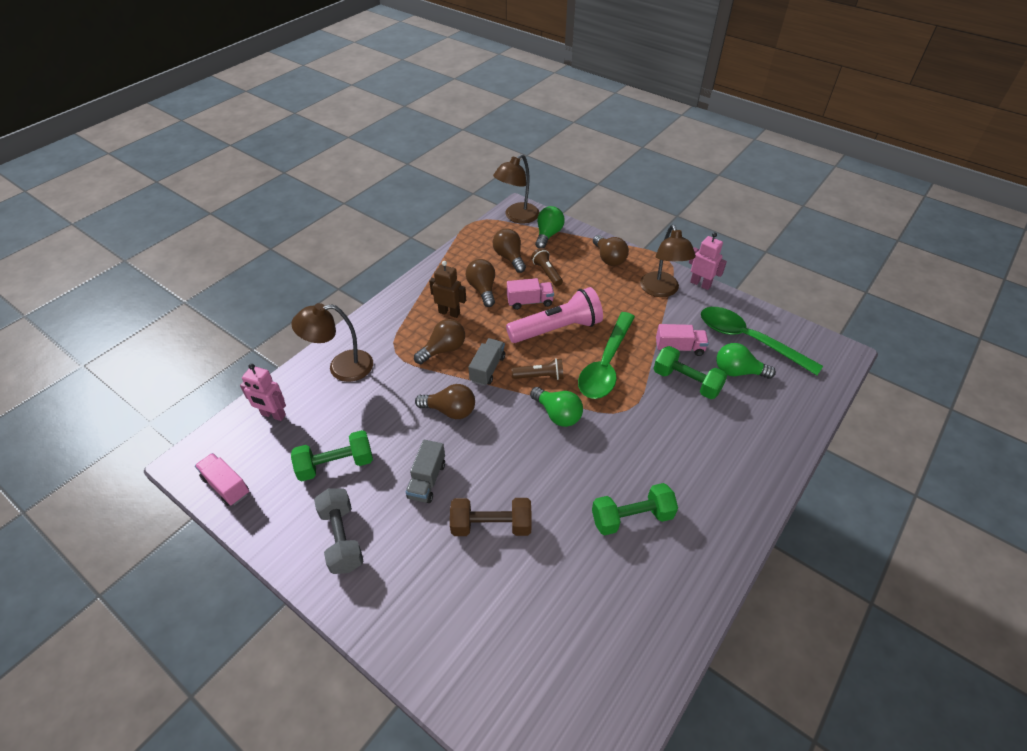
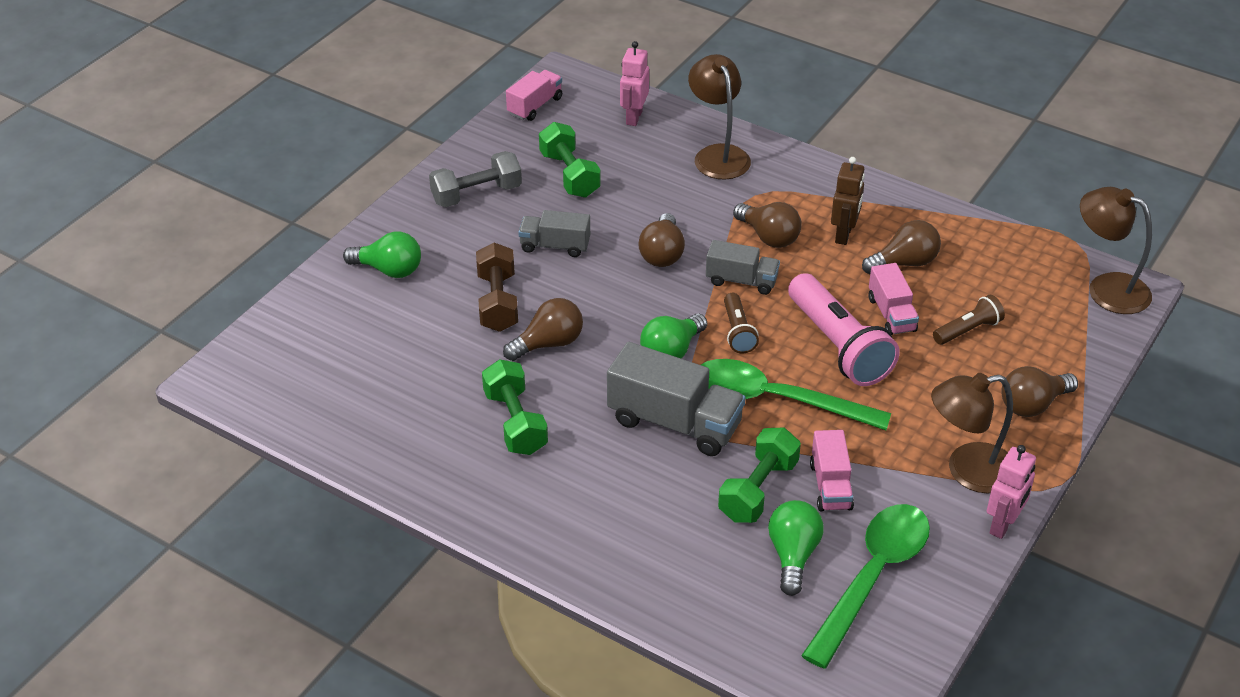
camera: 85 degrees right, 5 degrees down
(509, 258) = (991, 286): brown light bulb -> brown light bulb (548, 344)
(548, 235) = (1070, 328): green light bulb -> green light bulb (389, 270)
(628, 419) = (674, 423): none -> grey truck

